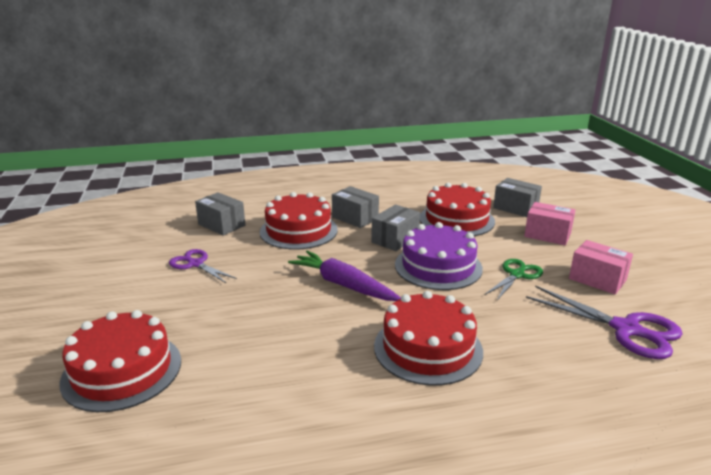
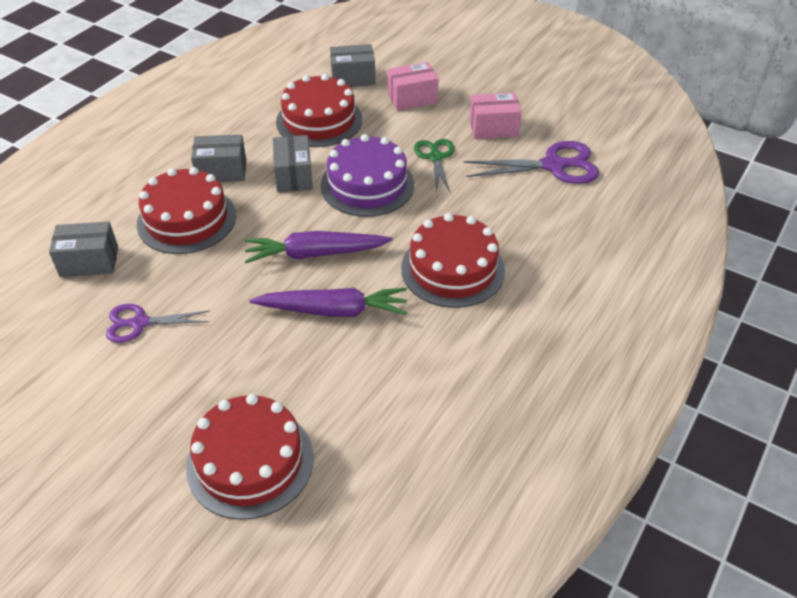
camera: 45 degrees left, 20 degrees up
(304, 322) = (333, 310): none -> purple carrot

